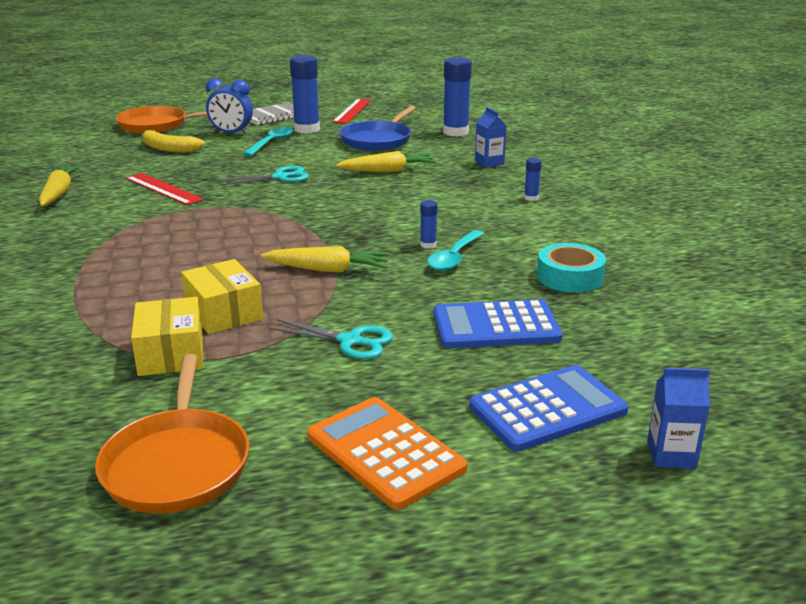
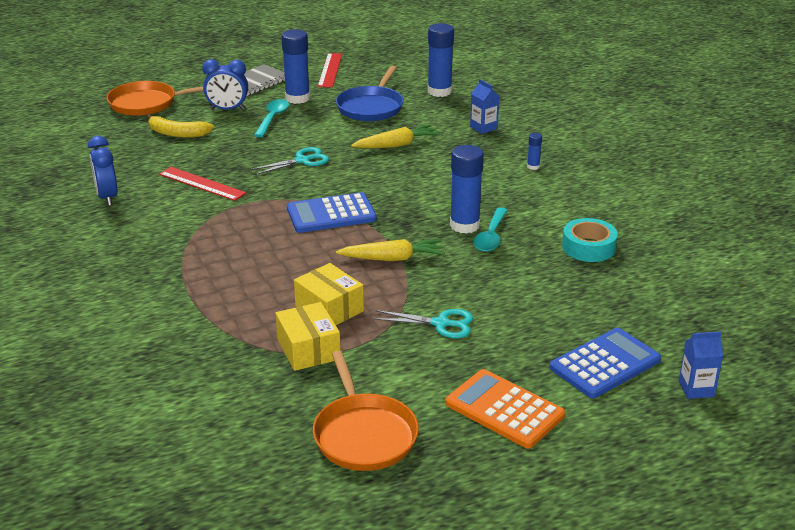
camera: 10 degrees left, 5 degrees up
(58, 193) = (107, 197): yellow carrot -> blue clock
(428, 245) = (464, 225): blue glue stick -> blue glue stick, size x2.18
(495, 326) = (546, 299): blue calculator -> blue calculator (331, 214)

